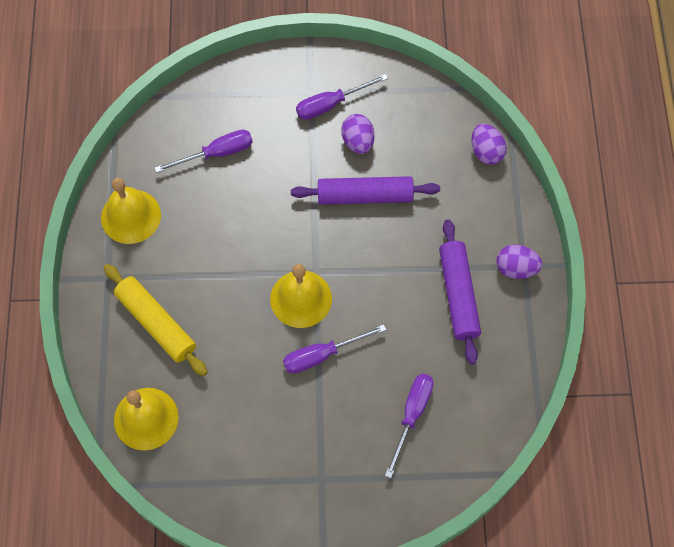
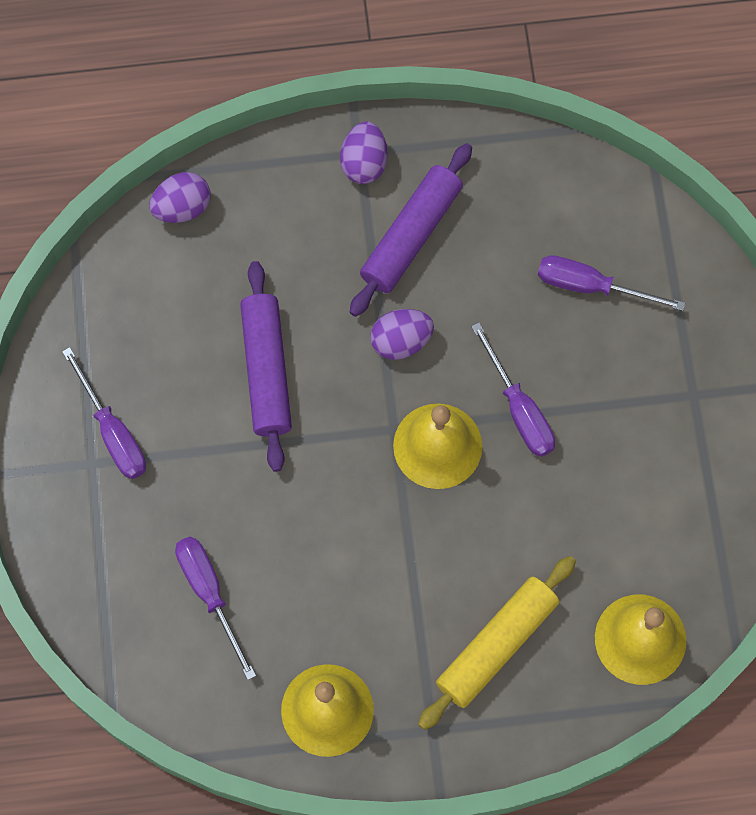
camera: 95 degrees left, 5 degrees up
(358, 142) = (176, 387): purple egg -> purple egg (401, 341)
(458, 295) = (411, 235): purple rolling pin -> purple rolling pin turned 45 degrees counterclockwise

